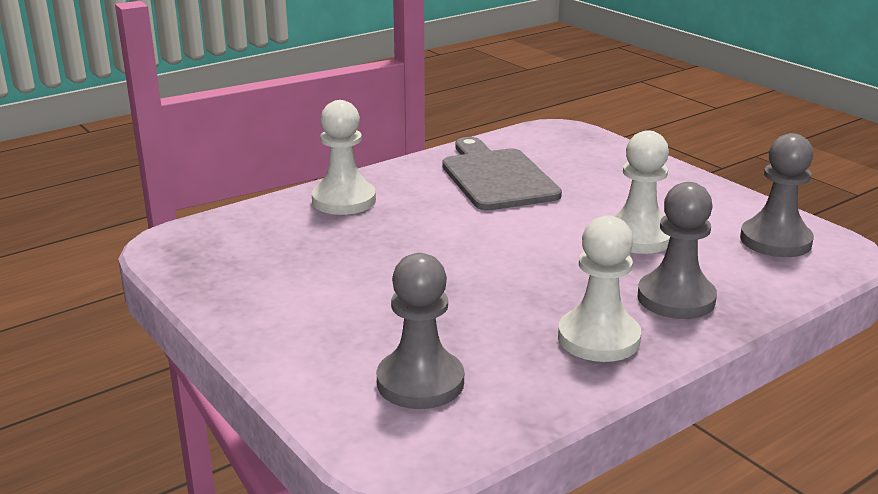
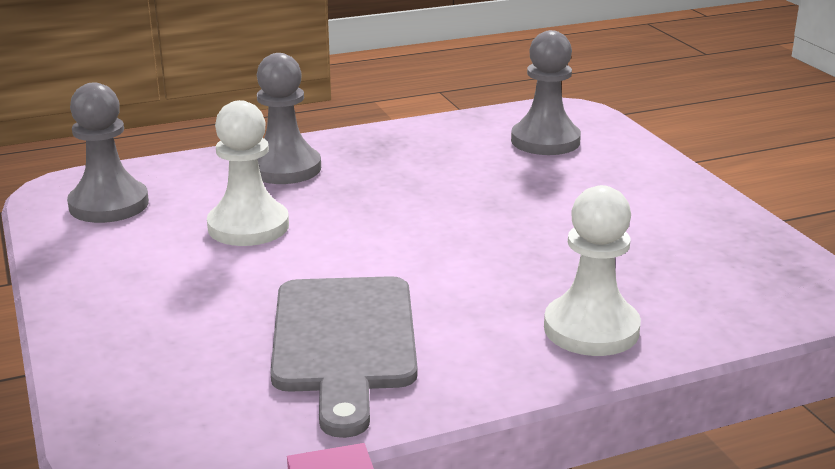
camera: 165 degrees left, 0 degrees up
(598, 338) = (384, 150): white pawn -> none

